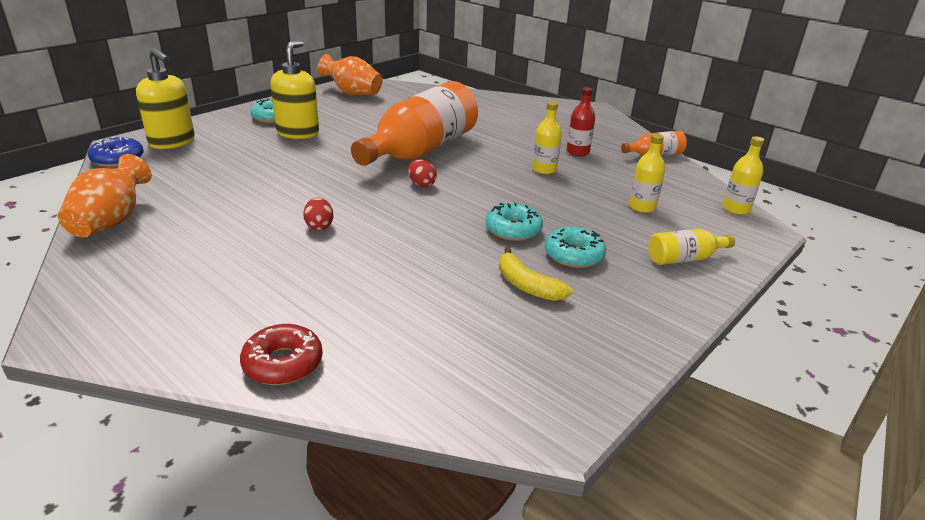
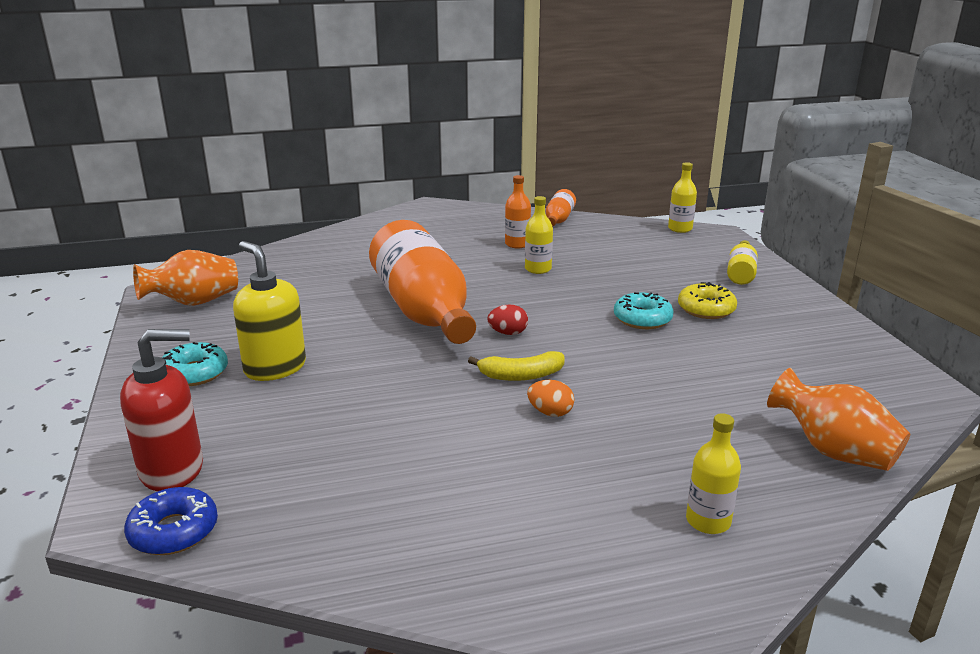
camera: 55 degrees left, 5 degrees down
(112, 221) = (399, 564): orange vase -> orange vase (833, 451)
(172, 142) = (173, 470): yellow soap dispenser -> red soap dispenser
(283, 363) = (806, 493): red donut -> none
(319, 226) = (550, 413): red egg -> orange egg
(527, 285) = (742, 343): yellow banana -> yellow banana (521, 375)
(573, 255) = (706, 309): turquoise donut -> yellow donut
(577, 152) = (517, 244): red bottle -> orange bottle
(642, 207) = (647, 257): yellow bottle -> yellow bottle (708, 521)

